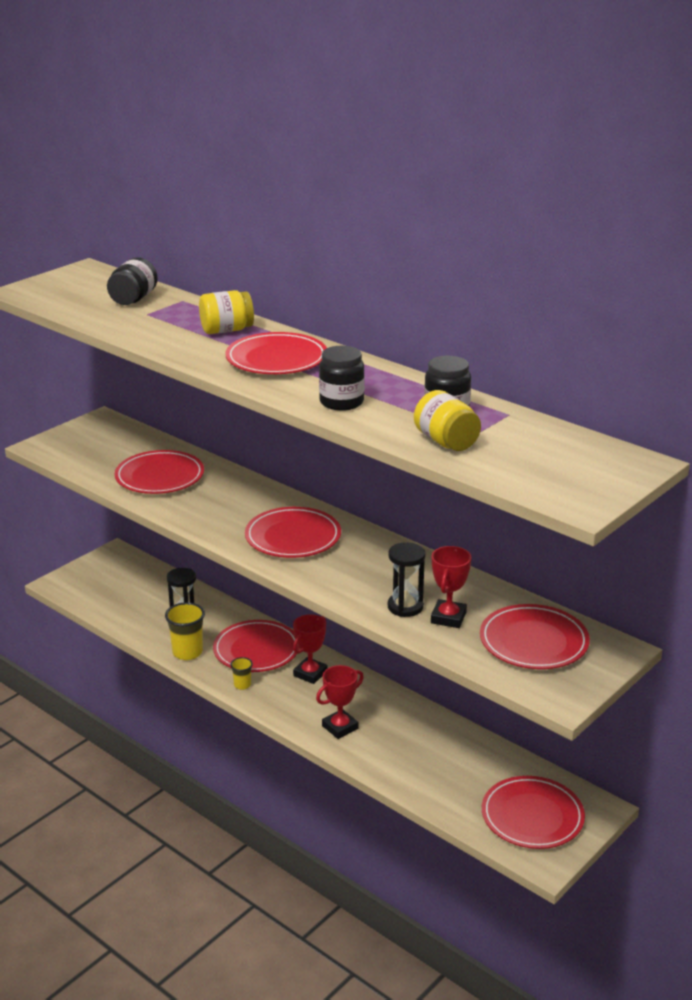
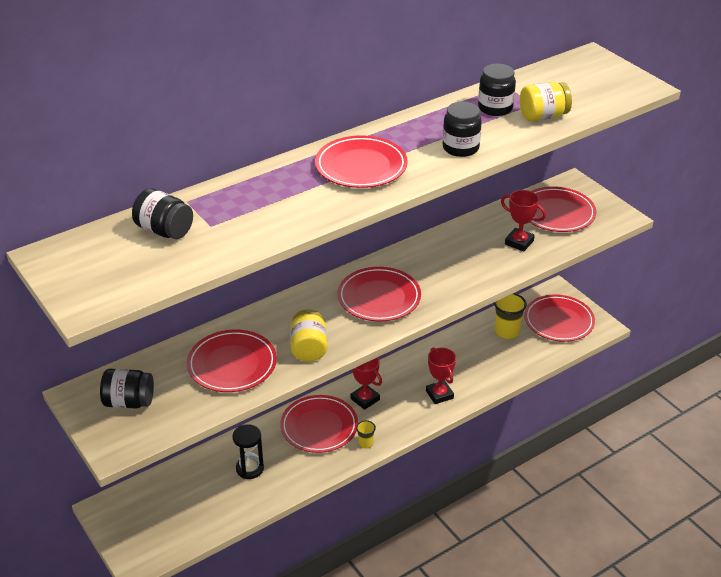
camera: 75 degrees left, 10 degrees up
(98, 441) = (129, 402): none -> black jar
(187, 652) = (304, 473): yellow cup -> yellow cup (507, 332)
(226, 330) = (280, 184): yellow jar -> yellow jar (309, 348)
(405, 607) = (500, 259): black hourglass -> none

